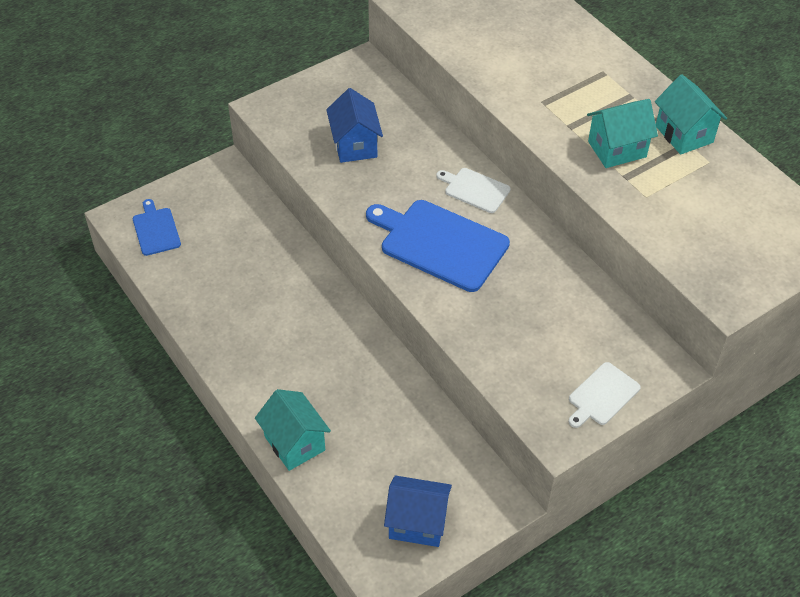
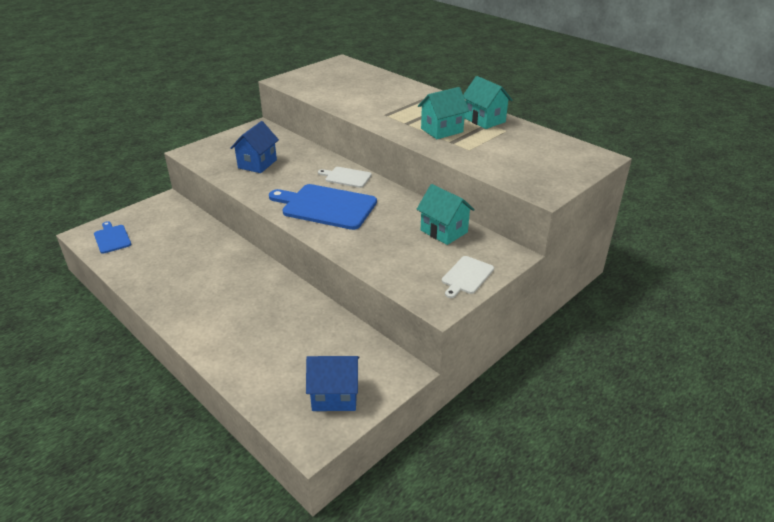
camera: 10 degrees left, 15 degrees down
(294, 443) = (225, 355): turquoise house -> turquoise house (444, 231)
(355, 145) = (257, 164): blue house -> blue house turned 45 degrees clockwise

